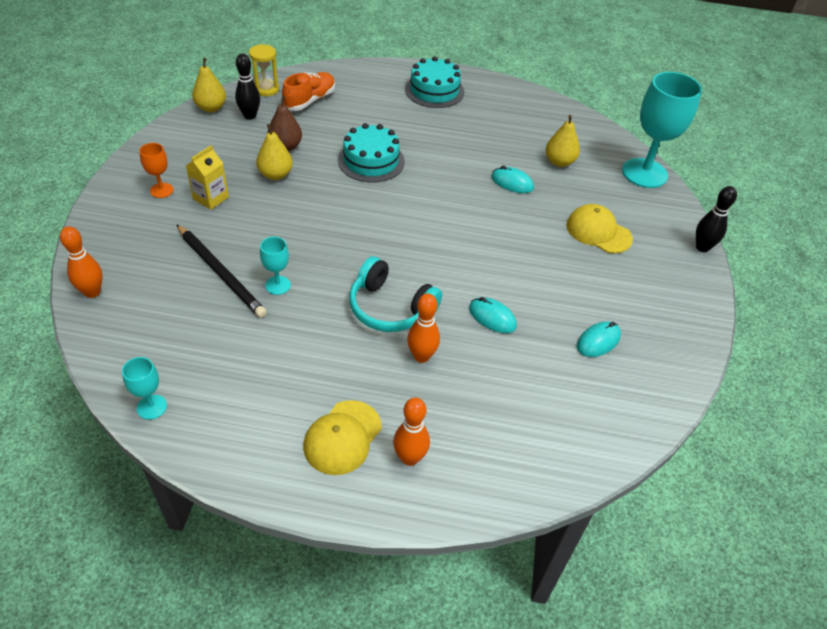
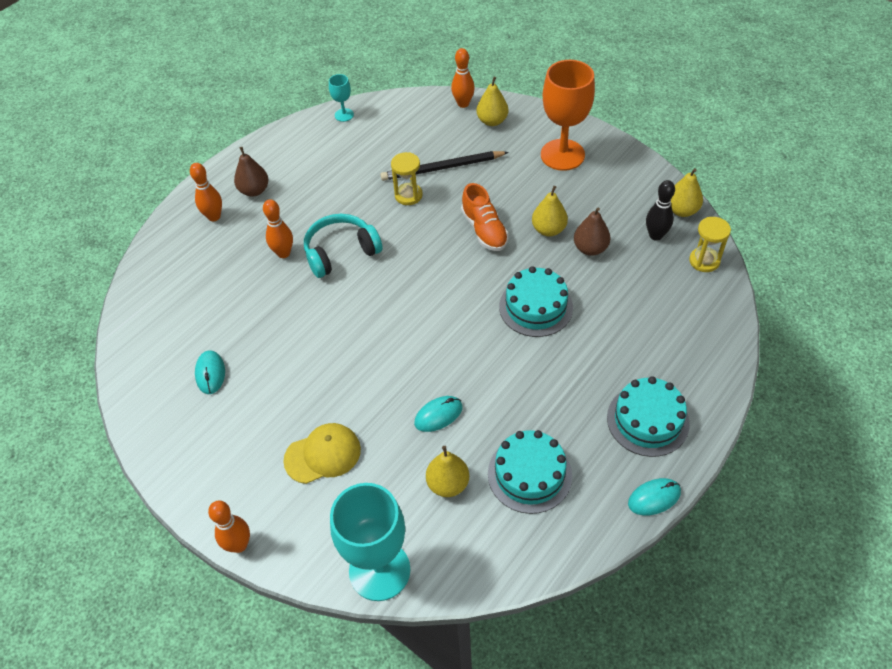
camera: 125 degrees right, 5 degrees up
(120, 257) = (492, 121): none -> yellow pear
(161, 190) = (562, 155): orange goblet -> orange goblet, size x2.17
(211, 198) = (536, 181): yellow carton -> none
(278, 285) = (408, 195): turquoise goblet -> yellow hourglass
(310, 100) = (668, 291): orange shoe -> orange shoe (484, 230)
(342, 437) = (254, 190): yellow cap -> brown pear
(492, 317) = (286, 312): turquoise mouse -> turquoise mouse (654, 498)
(518, 129) = (529, 474): none -> turquoise cake
(702, 247) = (239, 545): black bowling pin -> orange bowling pin

